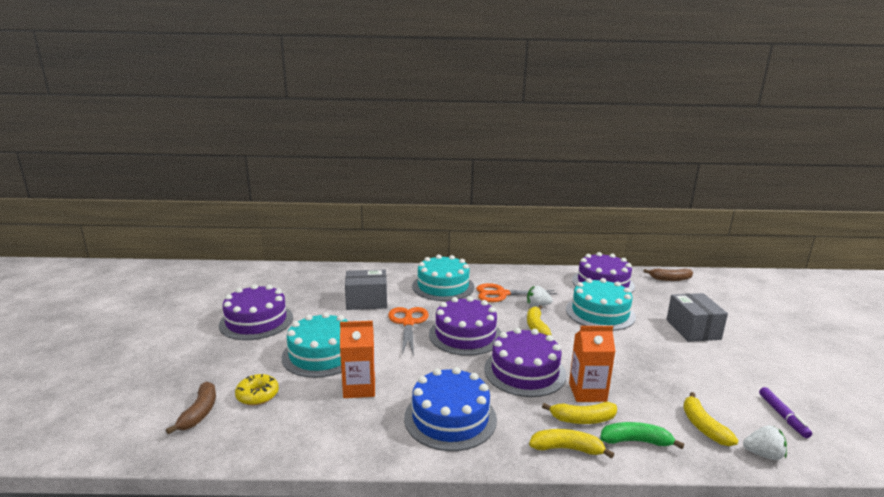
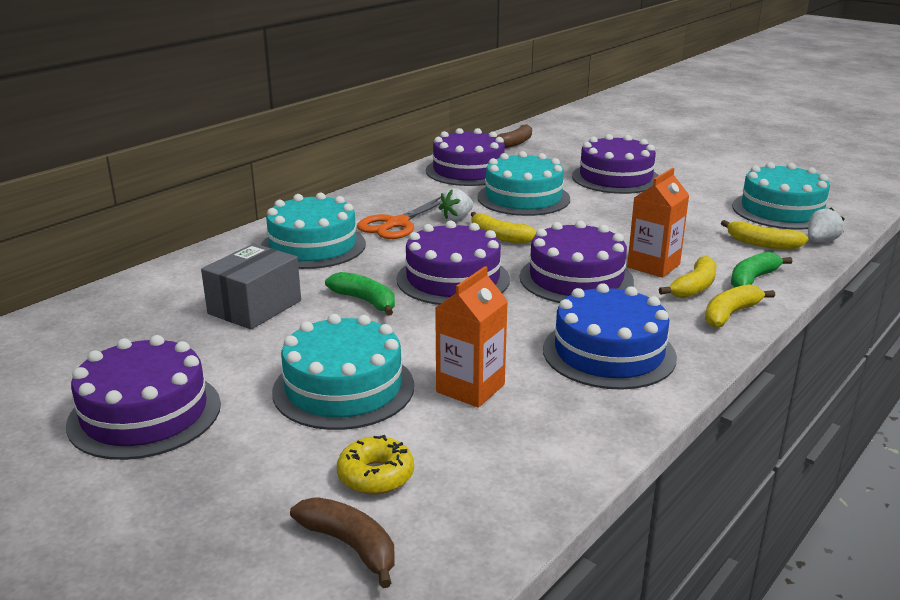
camera: 50 degrees left, 5 degrees up
(408, 323) = (365, 301): orange scissors -> green banana
(693, 329) = (615, 178): grey box -> purple cake
(783, 416) = (781, 210): purple marker -> turquoise cake

